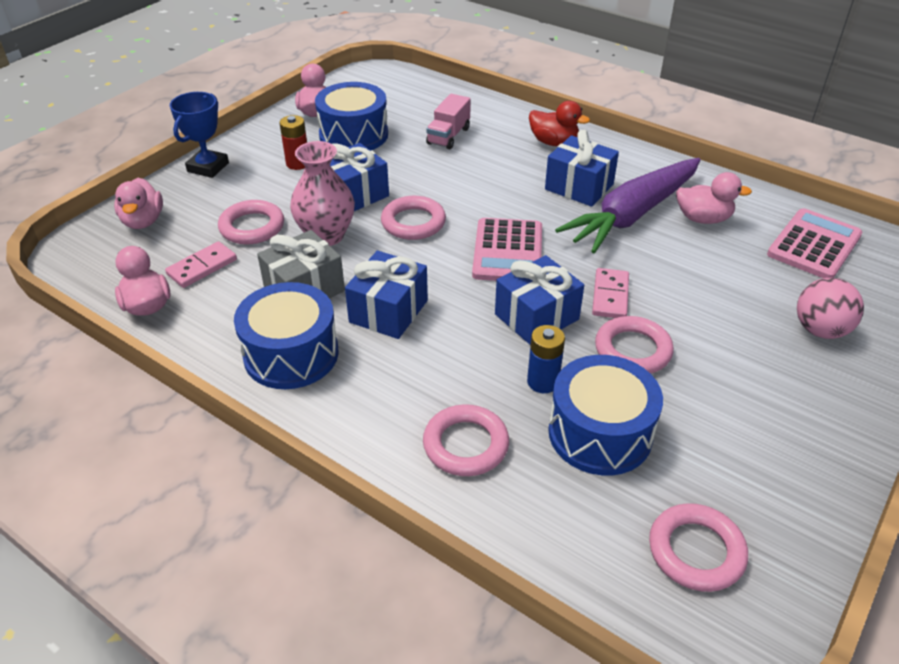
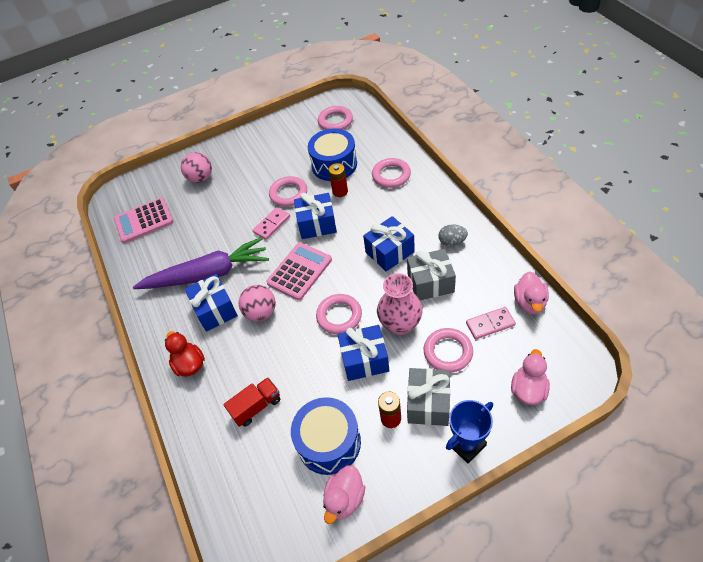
camera: 145 degrees left, 10 degrees up
(260, 183) = (428, 403): none -> grey gift
(291, 354) = (452, 242): blue drum -> grey egg
(448, 136) = (256, 407): pink truck -> red truck
(518, 199) = (261, 312): none -> pink ball
(543, 382) = (340, 191): blue battery -> red battery
(703, 219) = (175, 257): pink duck -> none

